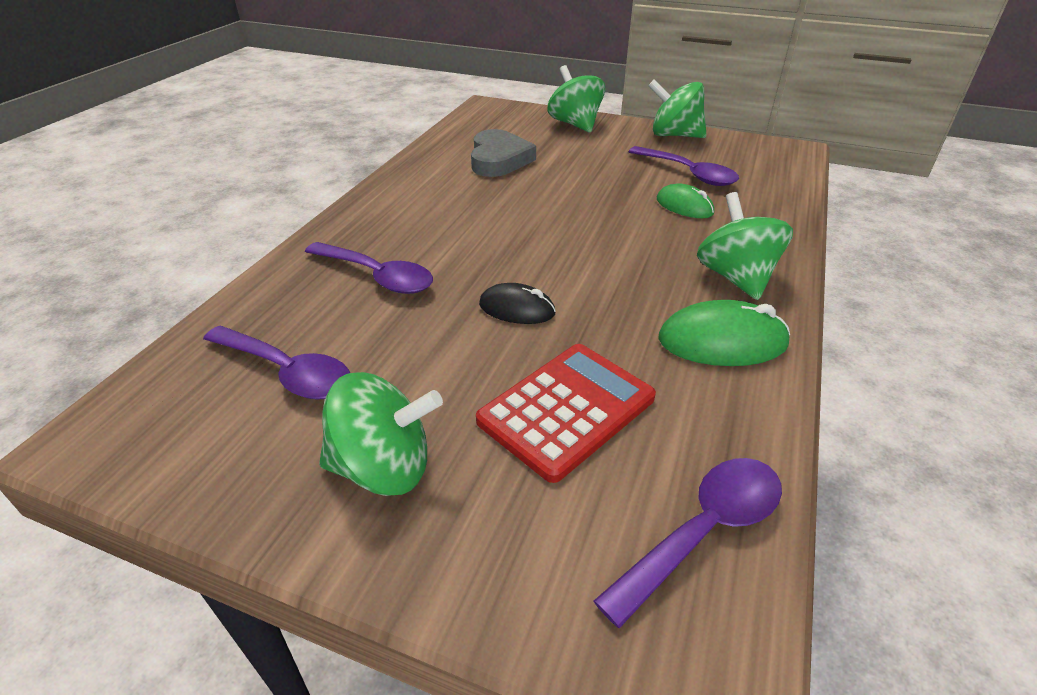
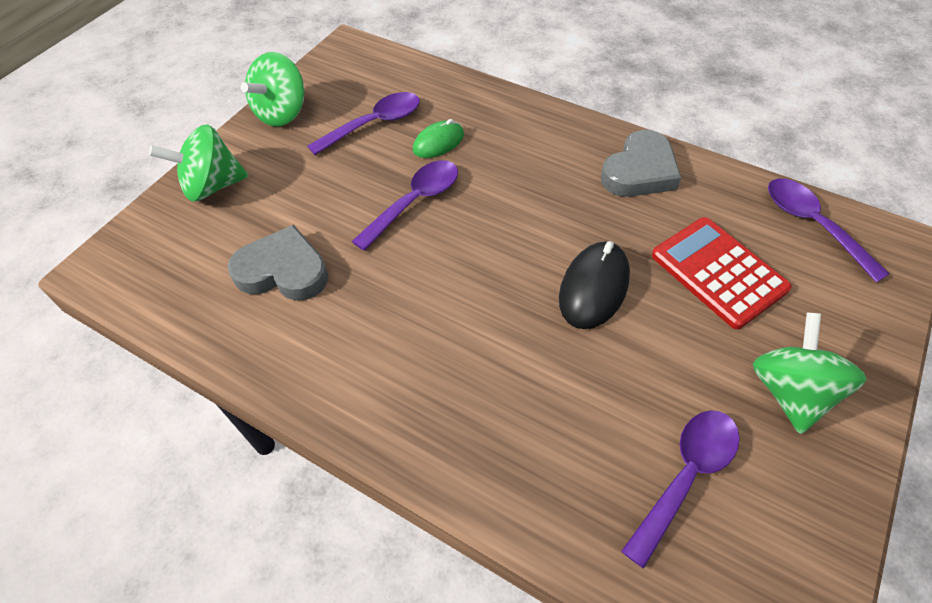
camera: 80 degrees left, 15 degrees up
(377, 276) = (529, 401): purple spoon -> purple spoon (415, 202)
(517, 309) = (593, 288): black mouse -> black mouse, size x1.53
(722, 341) = (639, 171): green mouse -> grey heart
(735, 277) = (558, 142): green spinning top -> none

